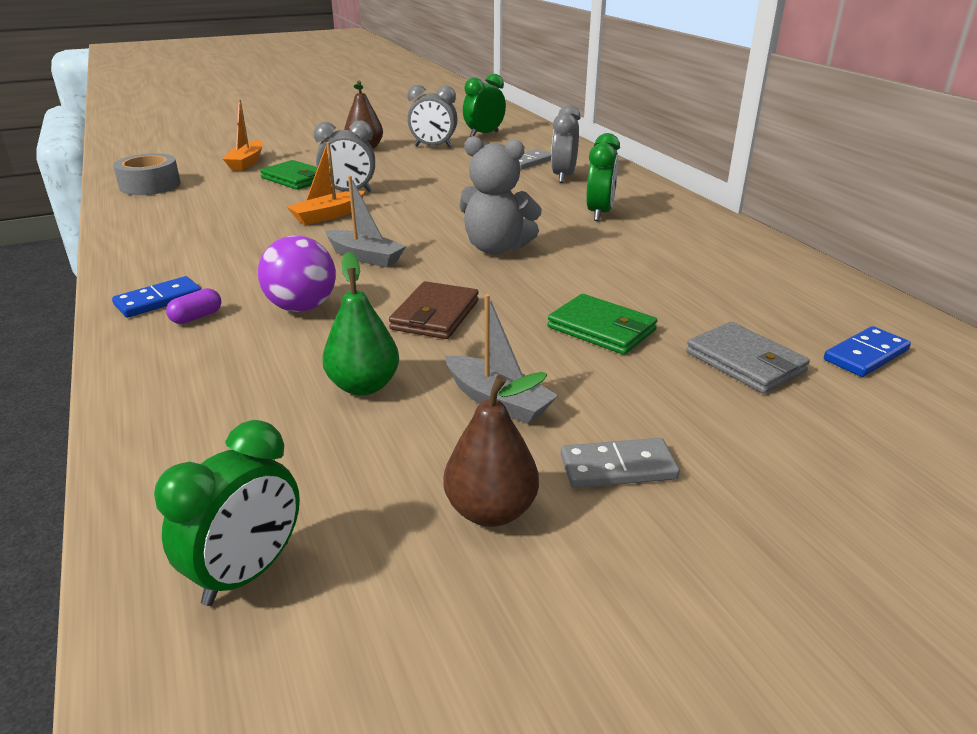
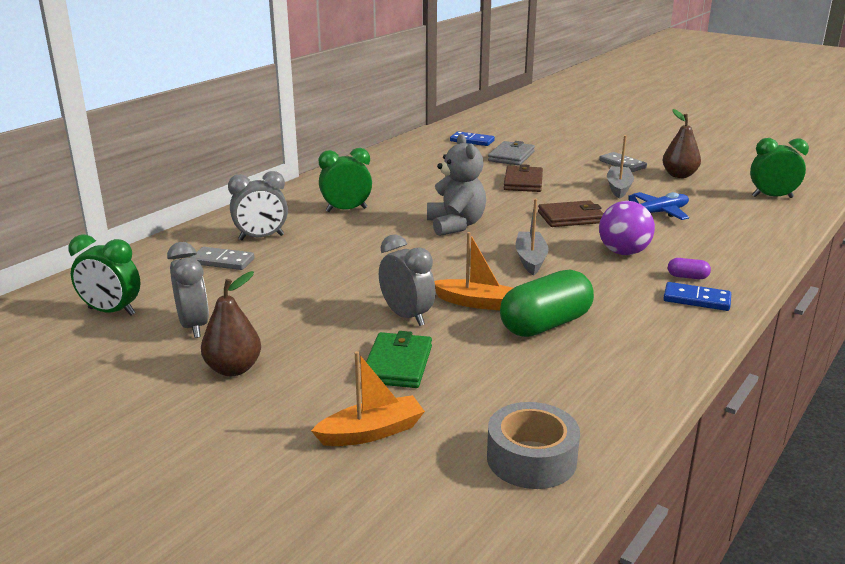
camera: 120 degrees left, 5 degrees down
(253, 227) = (545, 324): none -> green capsule
(363, 386) = (658, 213): green pear -> blue plane
(601, 329) = (523, 182): green wallet -> brown wallet

